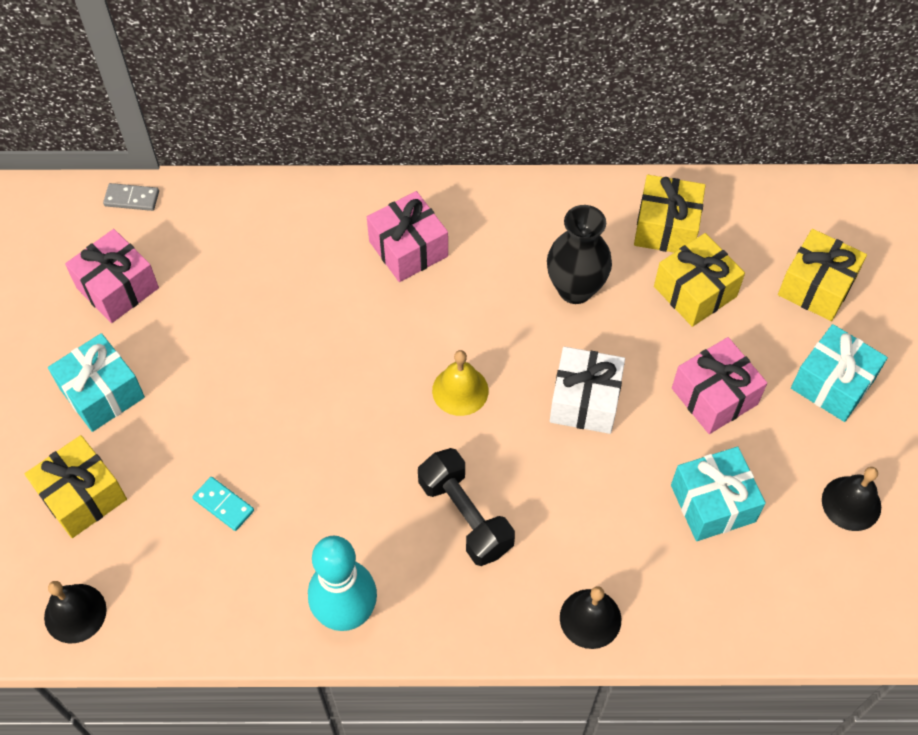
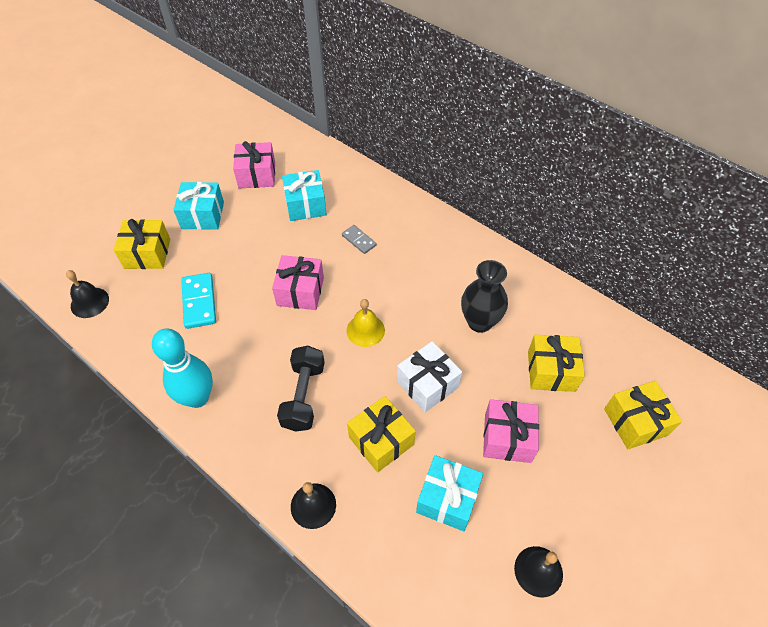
camera: 40 degrees right, 5 degrees down
(132, 199) = (303, 142): grey domino -> grey domino (359, 240)
(223, 505) = (199, 302): turquoise domino -> turquoise domino, size x1.65
(408, 249) = (409, 243): pink gift -> pink gift (300, 291)
(666, 227) = (566, 325): yellow gift -> yellow gift (381, 441)
(832, 384) = (593, 487): turquoise gift -> turquoise gift (305, 205)

